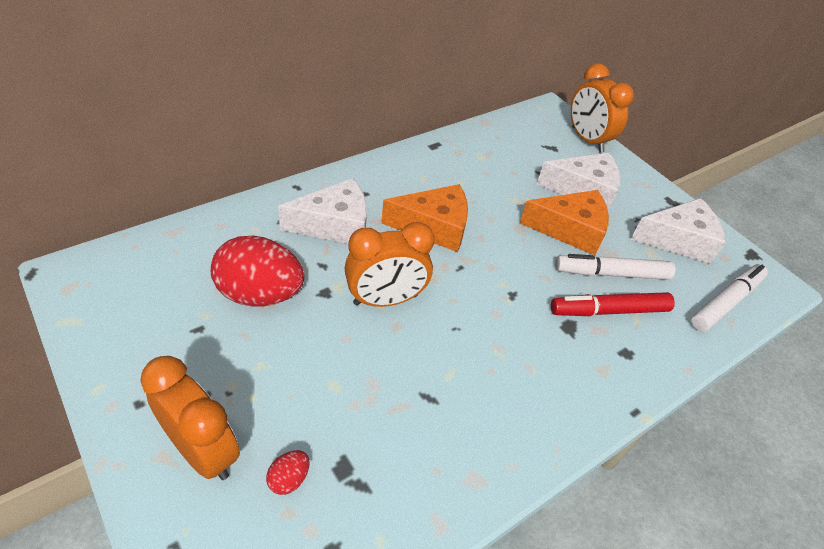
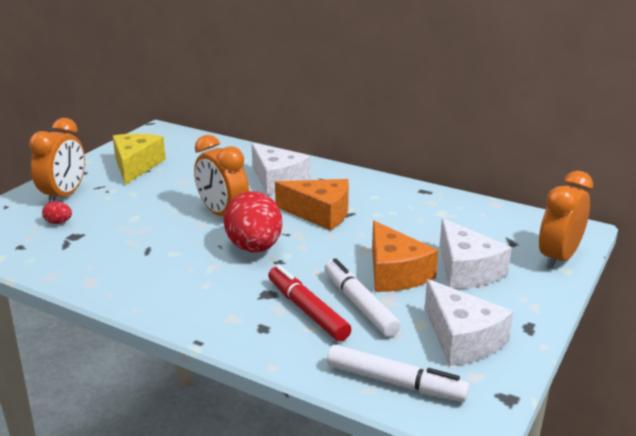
camera: 70 degrees right, 20 degrees down
(174, 336) = (136, 166): none -> yellow cheese
(260, 294) = (189, 177): red egg -> red egg (254, 248)
(434, 227) = (320, 213): orange cheese -> orange cheese turned 45 degrees counterclockwise

